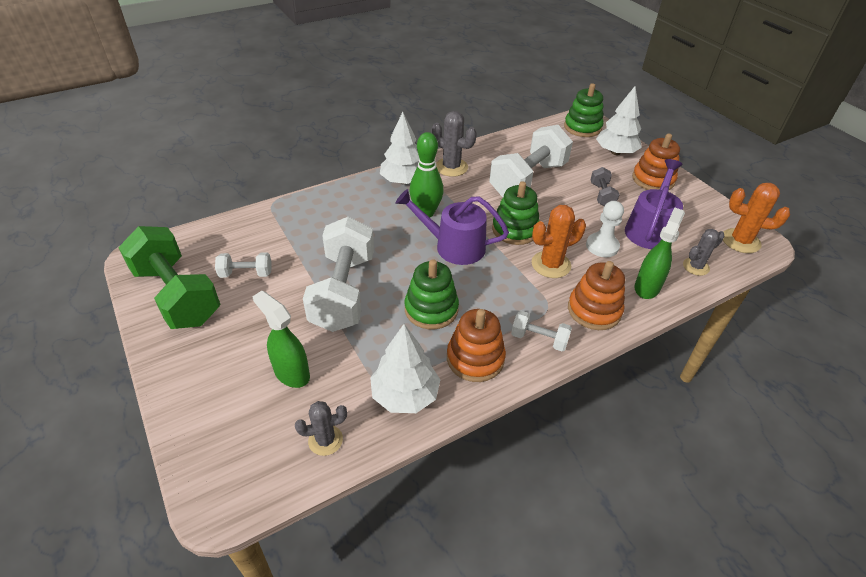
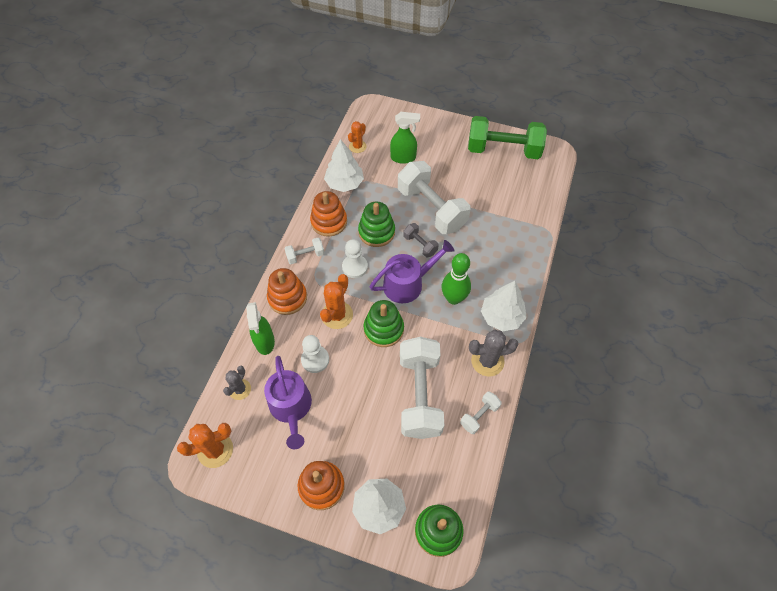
camera: 140 degrees right, 15 degrees up
(246, 274) = (491, 182): white dumbbell -> white dumbbell (479, 415)
(325, 440) = (357, 146): grey cactus -> orange cactus
(492, 292) = (355, 267): none -> white pawn
(602, 195) = (350, 423): grey dumbbell -> grey dumbbell (420, 245)

